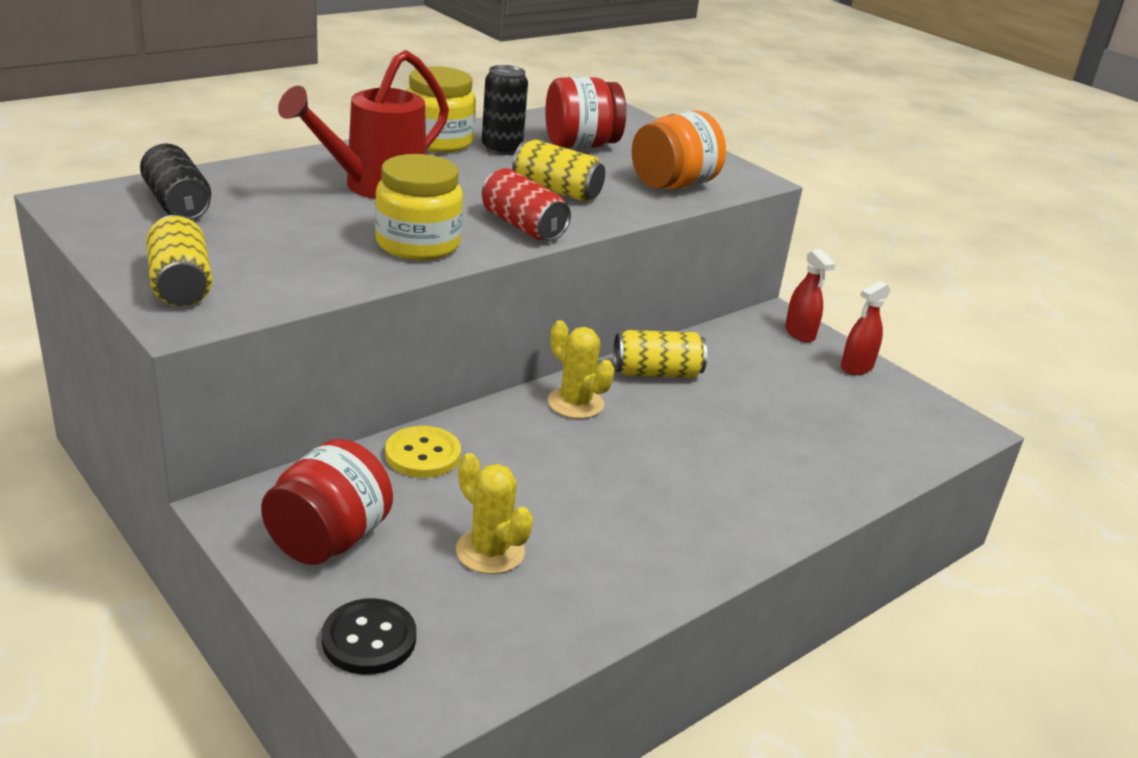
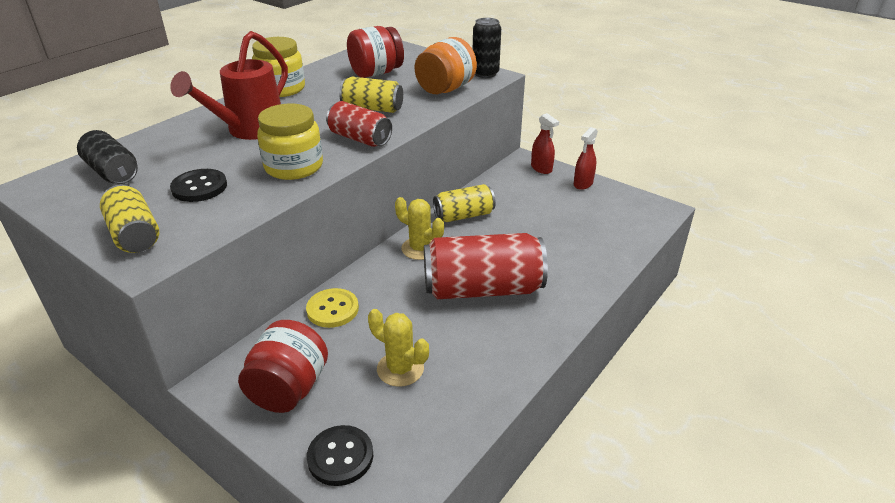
camera: 10 degrees left, 5 degrees up
(283, 244) = (199, 187): none -> black button
(502, 149) = (325, 86): black can -> black can (485, 73)
(647, 476) = (482, 289): none -> red can

